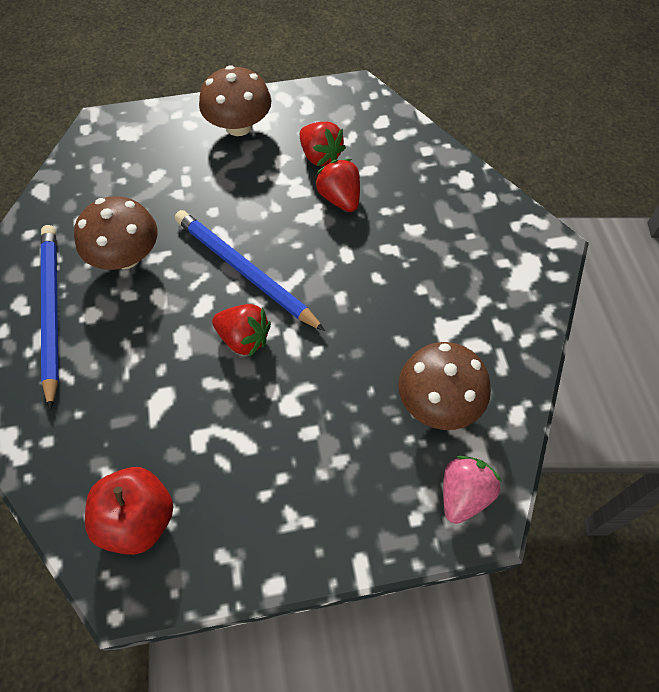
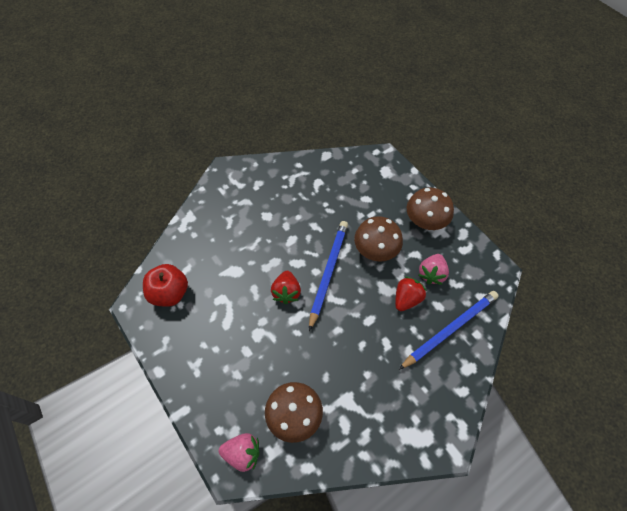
camera: 65 degrees right, 0 degrees up
(51, 312) = (259, 199): blue pencil -> blue pencil (449, 329)
(125, 256) = (307, 212): brown mushroom -> brown mushroom (376, 250)
(320, 156) = (431, 274): red strawberry -> pink strawberry

